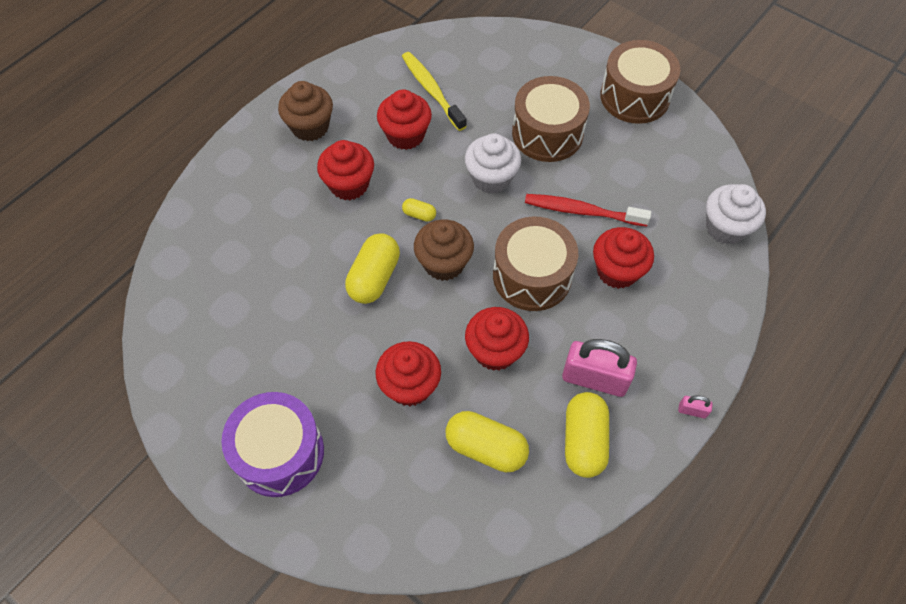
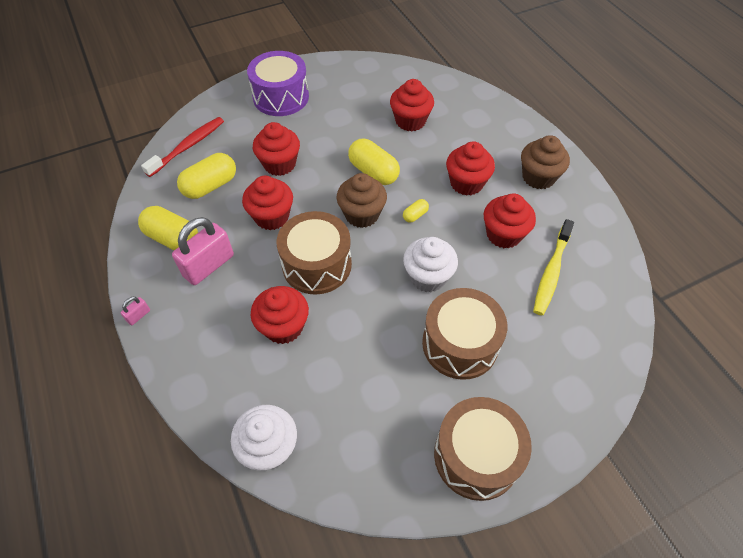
camera: 115 degrees right, 5 degrees down
(267, 272) = (410, 121): none -> red cupcake
(432, 90) = (551, 272): yellow toothbrush -> yellow toothbrush turned 120 degrees clockwise
(582, 211) = (357, 330): red toothbrush -> red toothbrush (188, 146)

